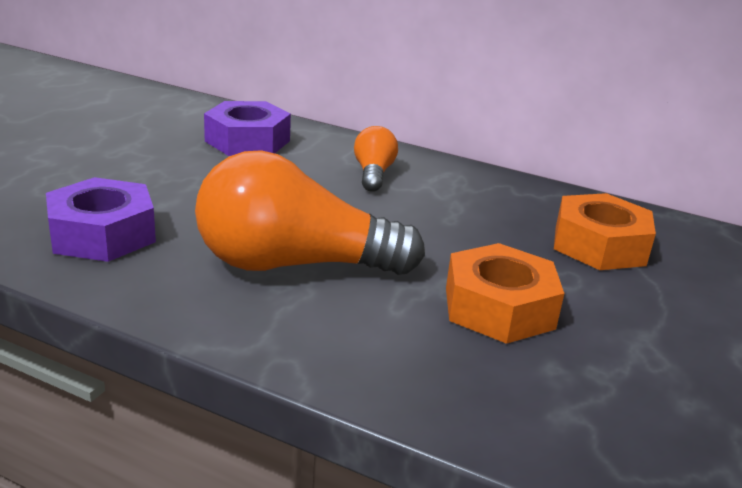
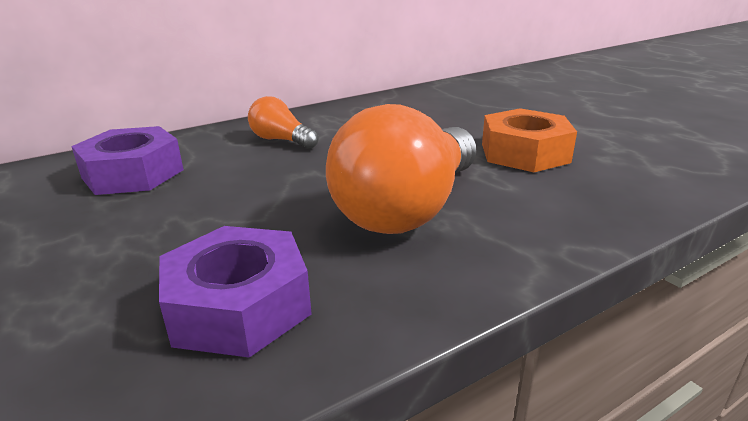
camera: 55 degrees left, 0 degrees up
(599, 245) = (463, 107): orange nut -> none

